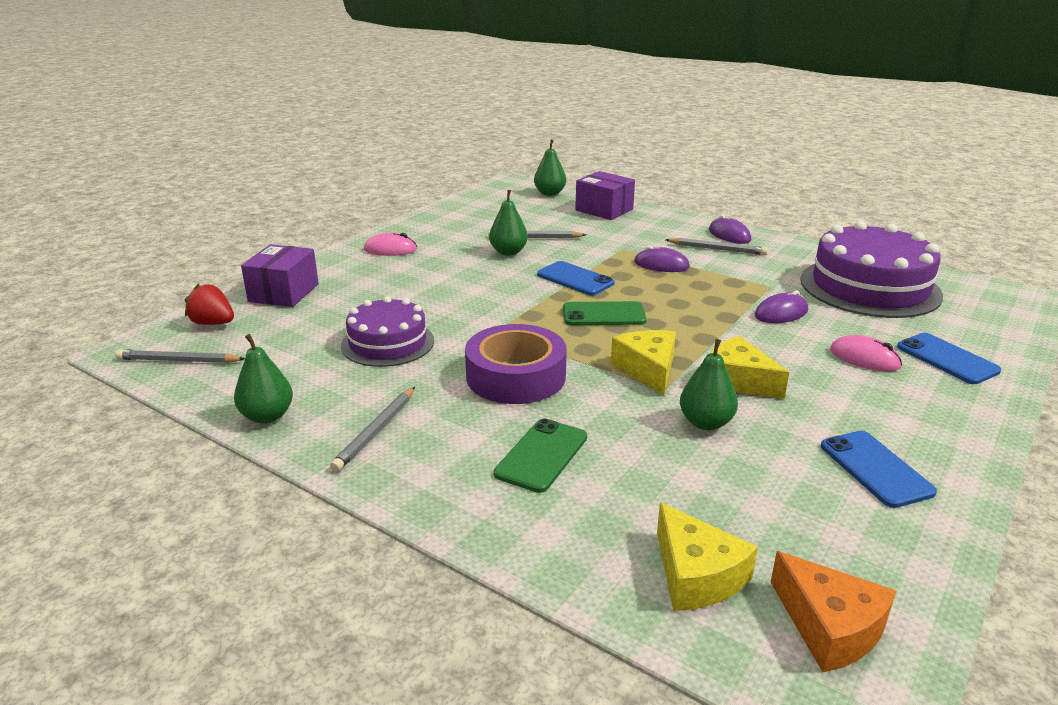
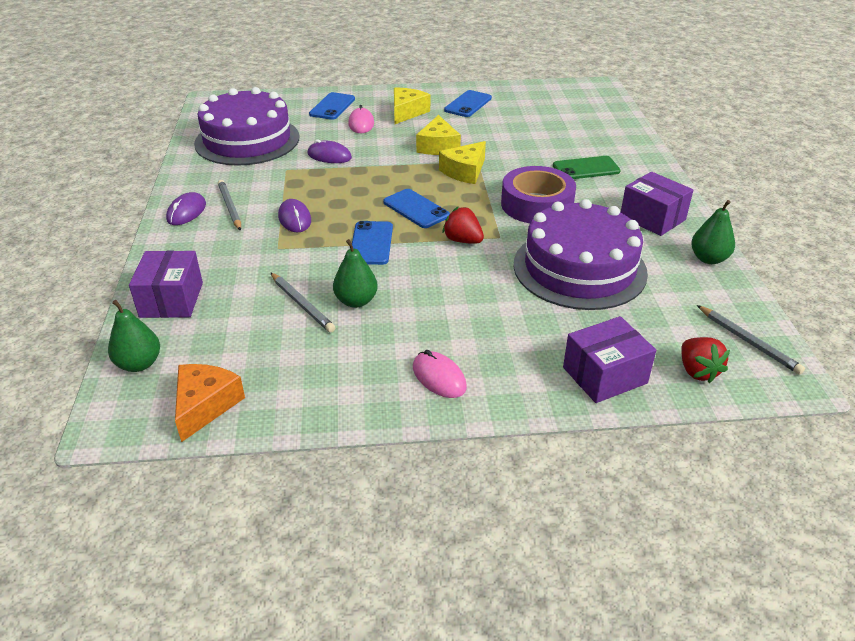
camera: 130 degrees left, 10 degrees up
(376, 431) = (652, 218): grey pencil -> purple box
(387, 343) = (579, 268): purple cake -> purple cake, size x1.65
(517, 313) = (463, 240): none -> red strawberry
(604, 314) = (416, 209): green phone -> blue phone
(696, 575) = (592, 118): yellow cheese -> yellow cheese (407, 112)
(706, 423) = (492, 143): green pear -> none
(829, 627) = (575, 95): orange cheese -> orange cheese (205, 405)

